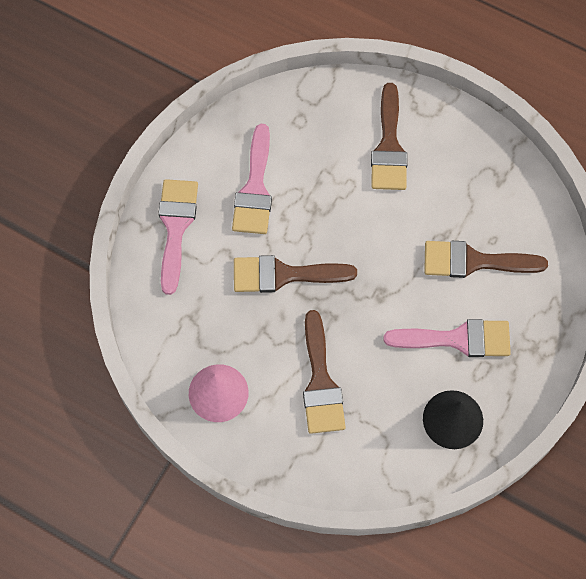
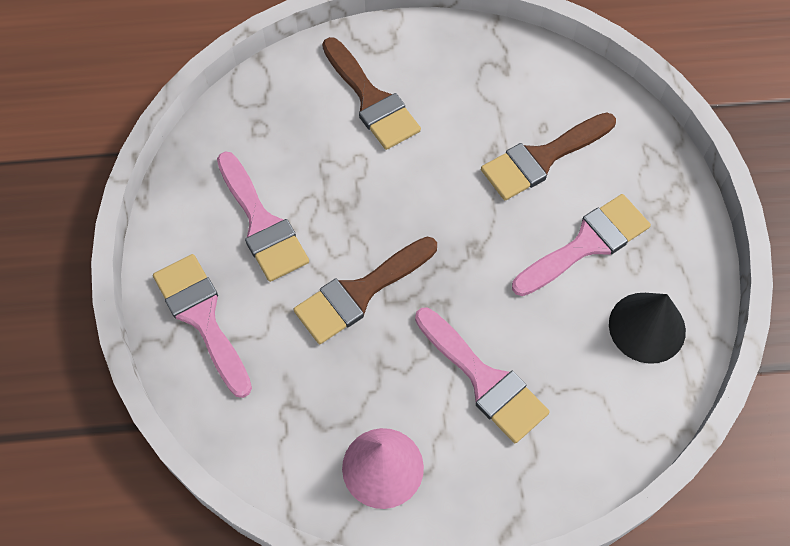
camera: 35 degrees left, 5 degrees down
(320, 382) = (484, 380): brown brush -> pink brush

